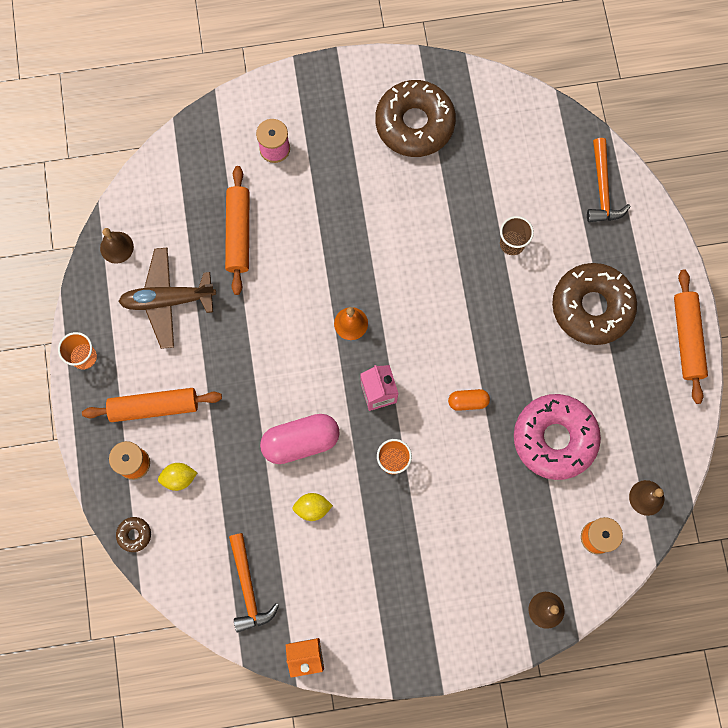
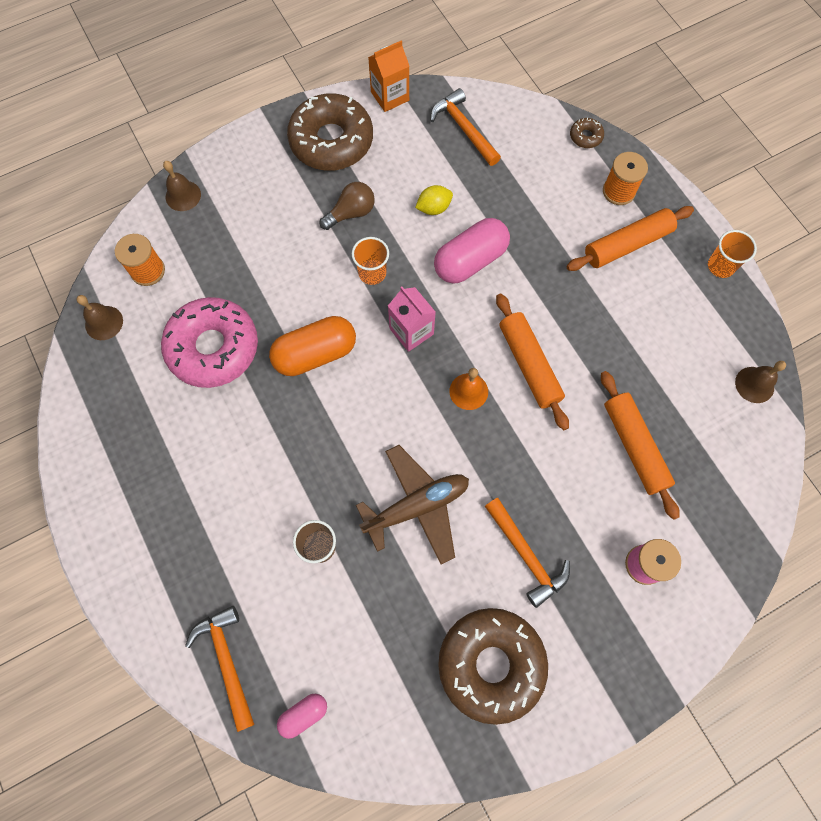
camera: 160 degrees right, 5 degrees down
(168, 300) = (670, 349): brown plane -> brown plane (417, 506)
(179, 478) = (570, 193): yellow lemon -> none
(358, 184) = (526, 555): none -> orange hammer
(391, 531) = (351, 213): none -> brown light bulb
(468, 401) = (315, 354): orange capsule -> orange capsule, size x1.91
(557, 137) = (303, 714): none -> pink capsule
(592, 307) = (206, 503): brown donut -> brown donut (331, 141)
(687, 338) = (87, 504): orange rolling pin -> orange rolling pin (529, 364)

